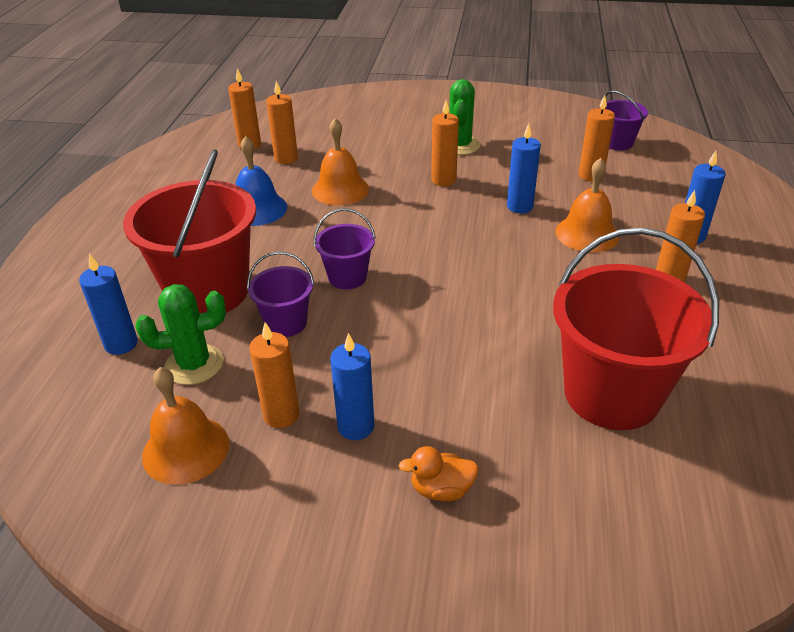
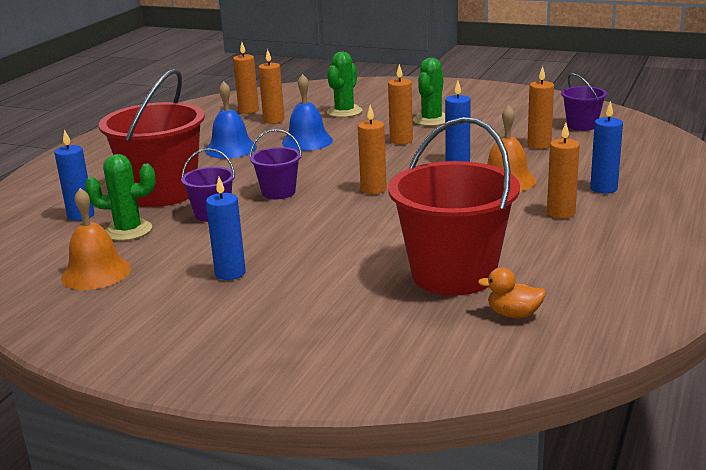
camera: 15 degrees right, 15 degrees down
(281, 415) = (177, 262): orange candle -> orange candle (373, 189)
(340, 189) = (307, 141): orange bell -> blue bell
(359, 139) = (344, 112): none -> green cactus
(441, 489) = (274, 311): orange duck -> orange duck (513, 314)

